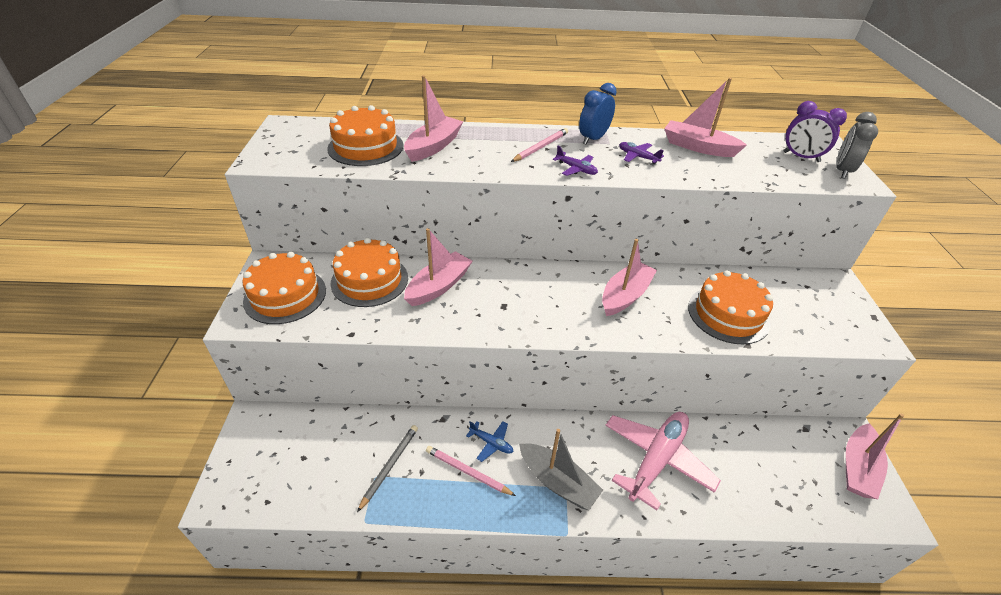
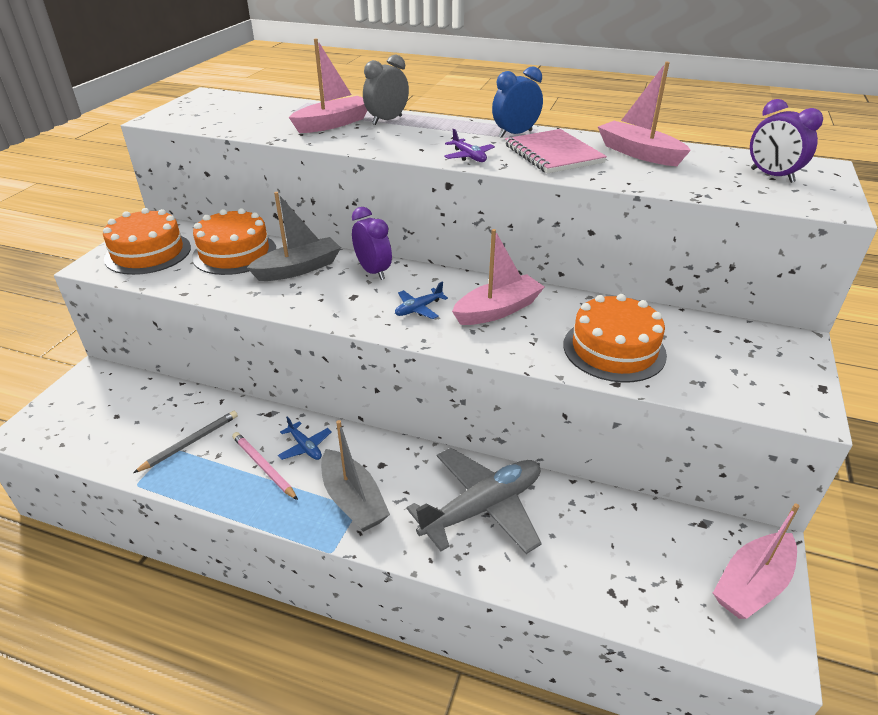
camera: 20 degrees right, 5 degrees down
(365, 147) = (265, 118): orange cake -> none
(438, 286) = (298, 269): pink boat -> grey boat
(504, 277) = (373, 271): none -> purple clock
(540, 147) = (447, 135): pink pencil -> none
(564, 307) = (418, 309): none -> blue plane
(638, 157) = (553, 154): purple plane -> pink notebook
(656, 460) = (482, 508): pink plane -> grey plane
(842, 170) = (819, 194): grey clock -> grey clock (387, 120)

